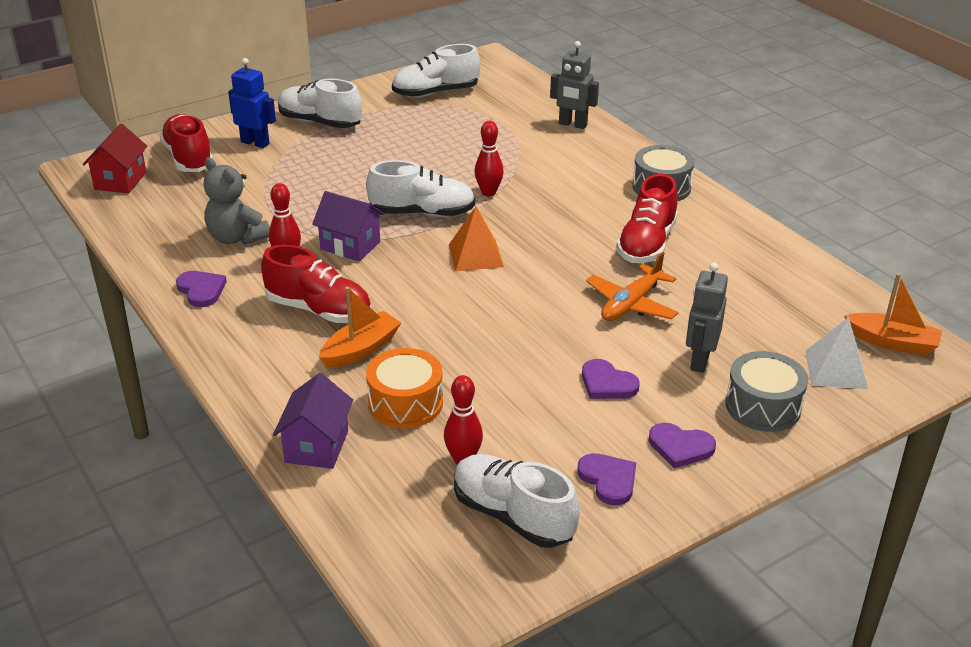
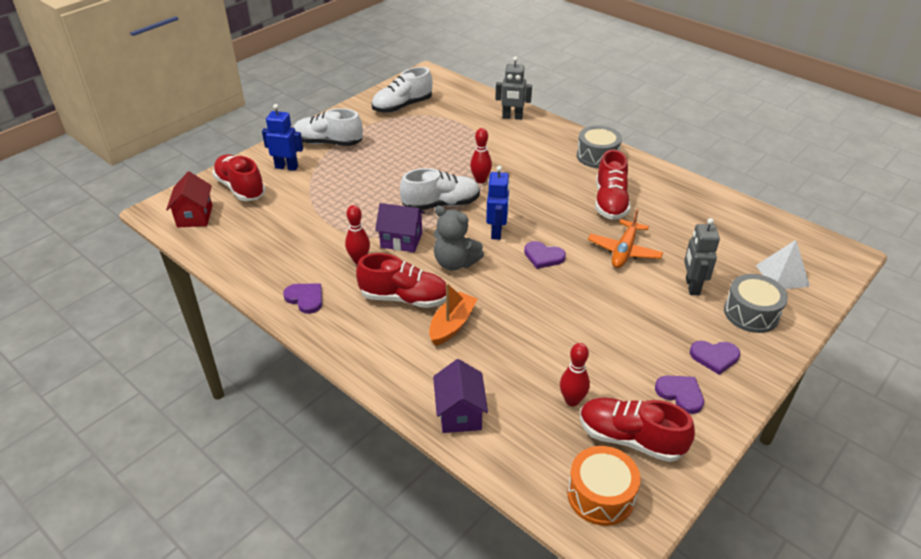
camera: 15 degrees left, 5 degrees up
(237, 238) = (311, 249): grey teddy bear -> grey teddy bear (455, 263)
(405, 403) = (507, 363): orange drum -> orange drum (600, 495)
(476, 255) = (497, 232): orange pyramid -> blue robot
(512, 516) = (630, 439): white shoe -> red shoe
(607, 383) = (640, 317): purple heart -> purple heart (543, 256)
(892, 342) = (806, 248): orange boat -> none

